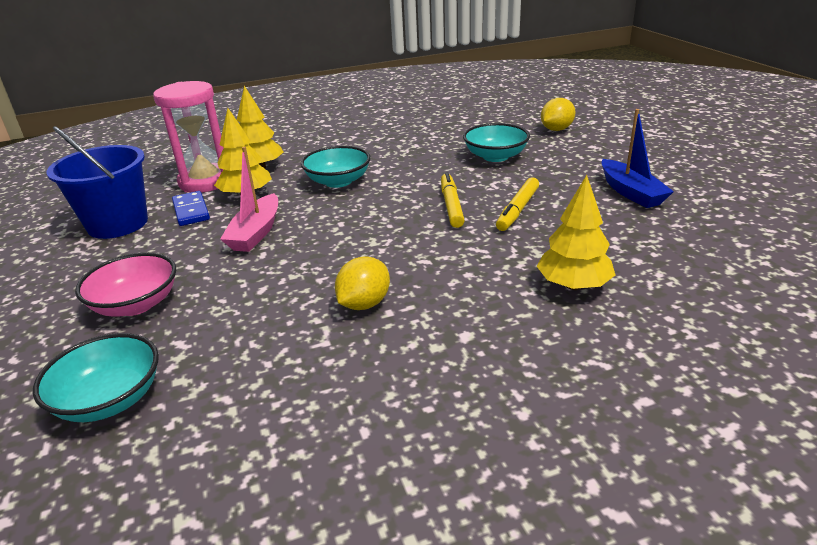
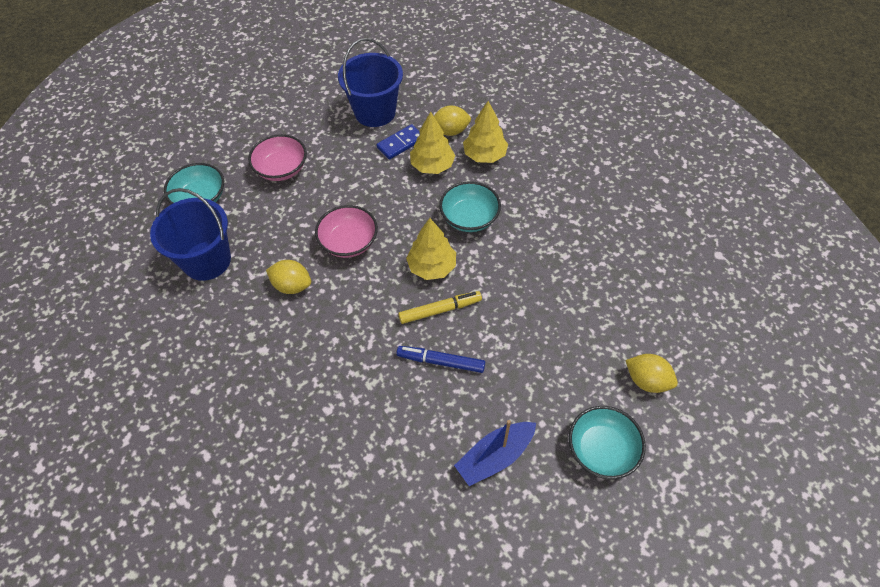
camera: 75 degrees right, 25 degrees up
(205, 181) = (450, 131): pink hourglass -> yellow lemon
(256, 233) = (374, 194): pink boat -> none
(260, 393) = (207, 260): none -> blue bucket
(319, 255) = (349, 242): none -> pink bowl
(495, 156) = (553, 329): turquoise bowl -> turquoise bowl (602, 449)
(518, 210) = (441, 362): yellow marker -> blue marker
(573, 285) = (327, 411): yellow tree -> yellow tree (432, 267)

